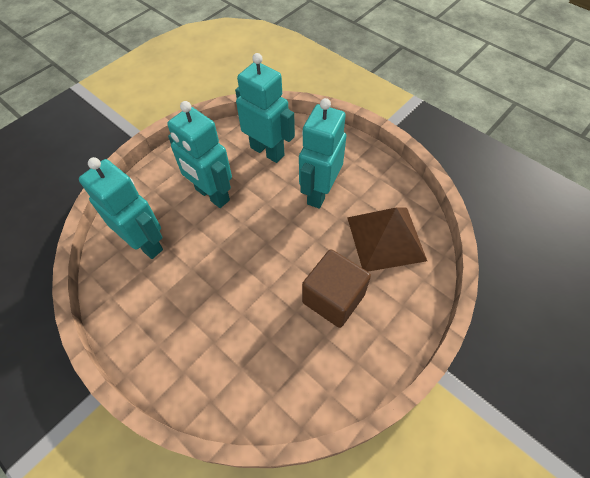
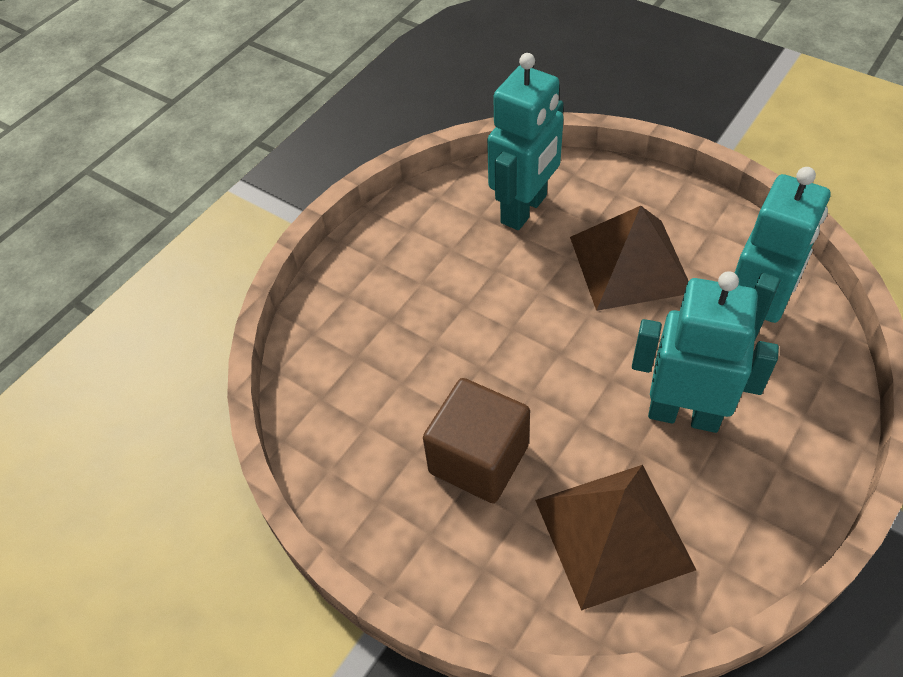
camera: 85 degrees right, 5 degrees down
(212, 195) = (630, 264): turquoise robot -> brown pyramid

